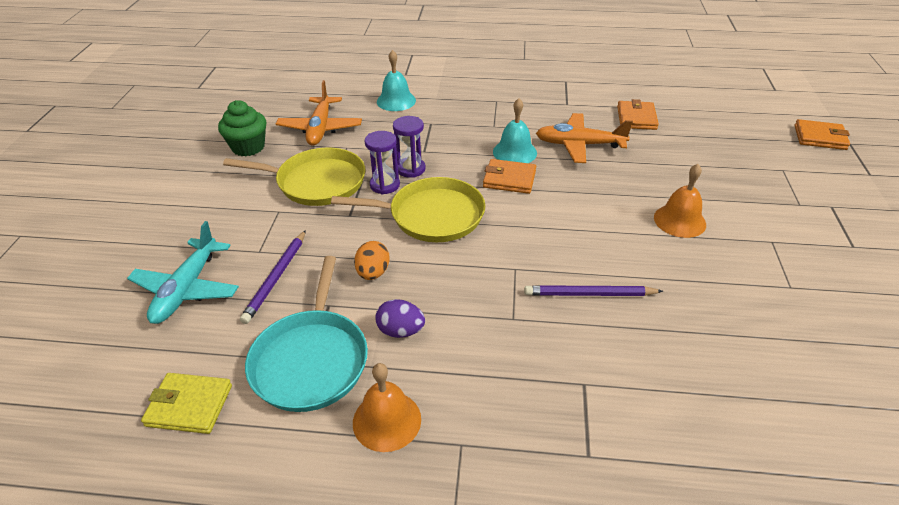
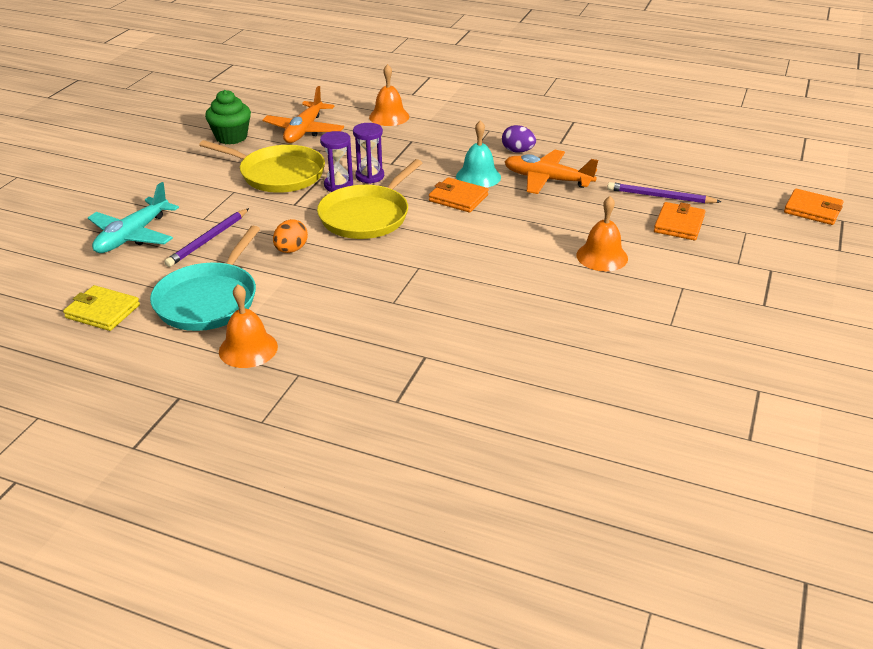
camera: 15 degrees right, 5 degrees down
(396, 101) = (389, 117): turquoise bell -> orange bell
(401, 331) = (292, 294): purple egg -> purple egg (517, 151)
(431, 216) = (367, 216): yellow pan -> yellow pan turned 105 degrees clockwise
(589, 294) = (473, 297): purple pencil -> purple pencil (660, 197)
(636, 118) = (624, 165): orange wallet -> orange wallet (679, 224)

